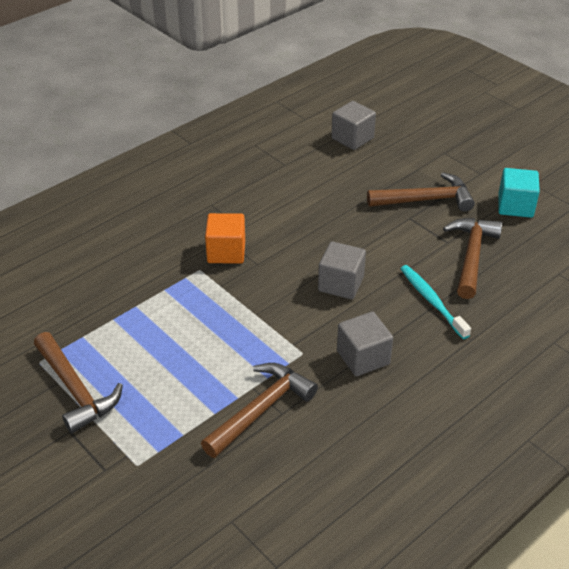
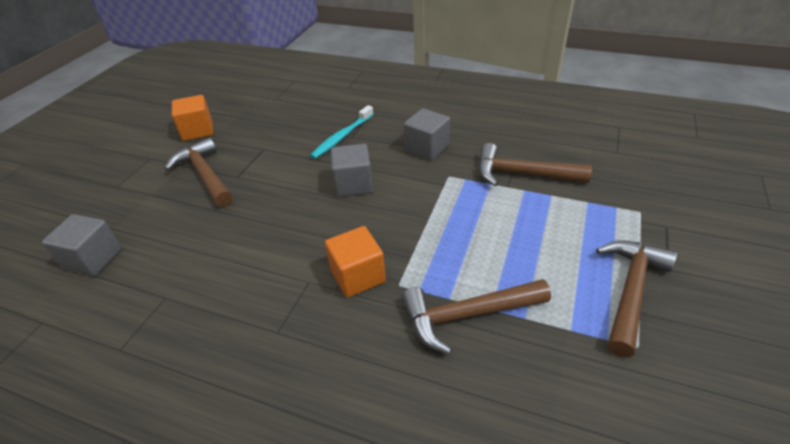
camera: 115 degrees left, 0 degrees up
(471, 256) = (276, 134): brown hammer -> brown hammer (467, 315)
(515, 206) = (197, 131): turquoise cube -> orange cube

